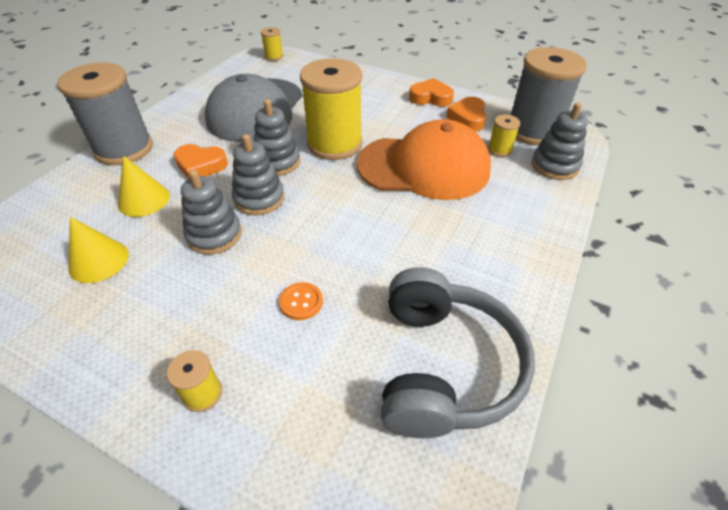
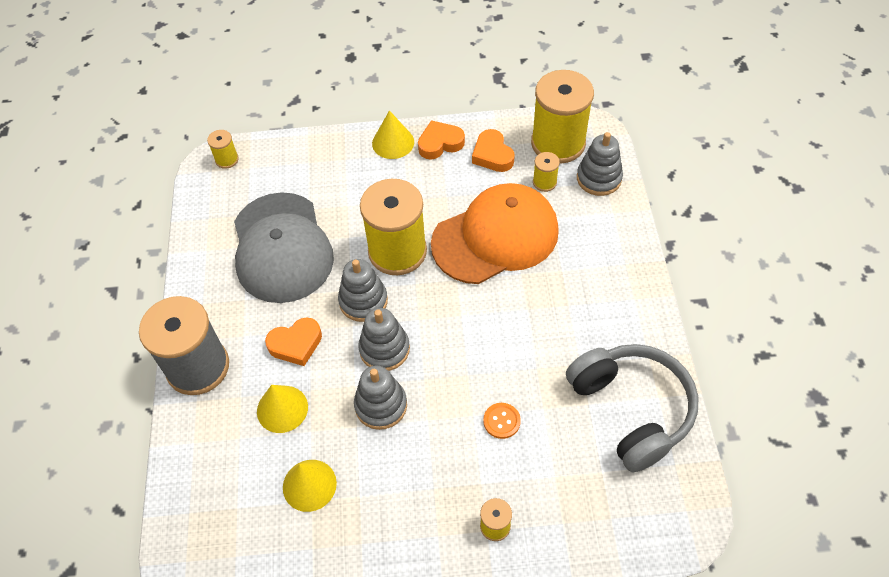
camera: 30 degrees left, 10 degrees up
(395, 85) = (393, 142): none -> yellow cone
(533, 131) = (558, 143): grey spool -> yellow spool

